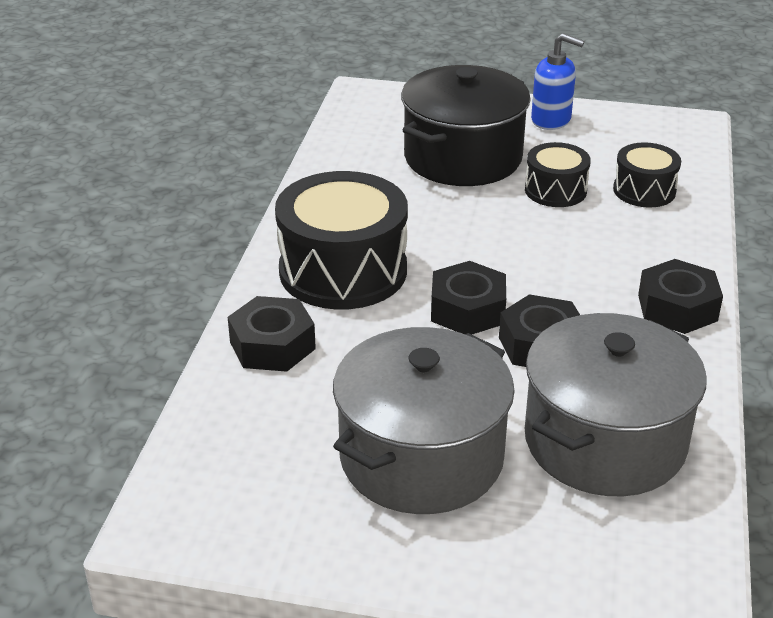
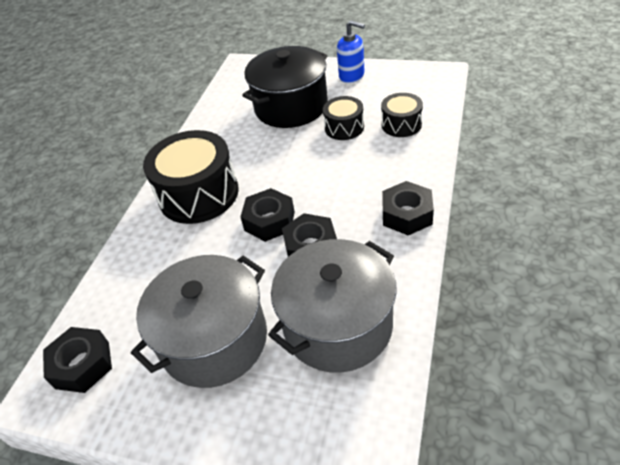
camera: 10 degrees right, 10 degrees up
(272, 345) = (142, 252): black nut -> black nut (82, 365)

